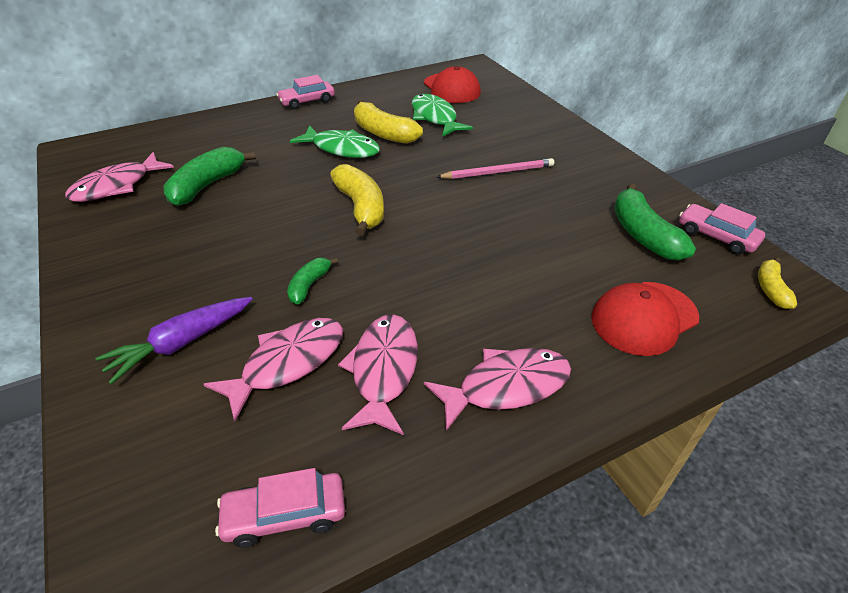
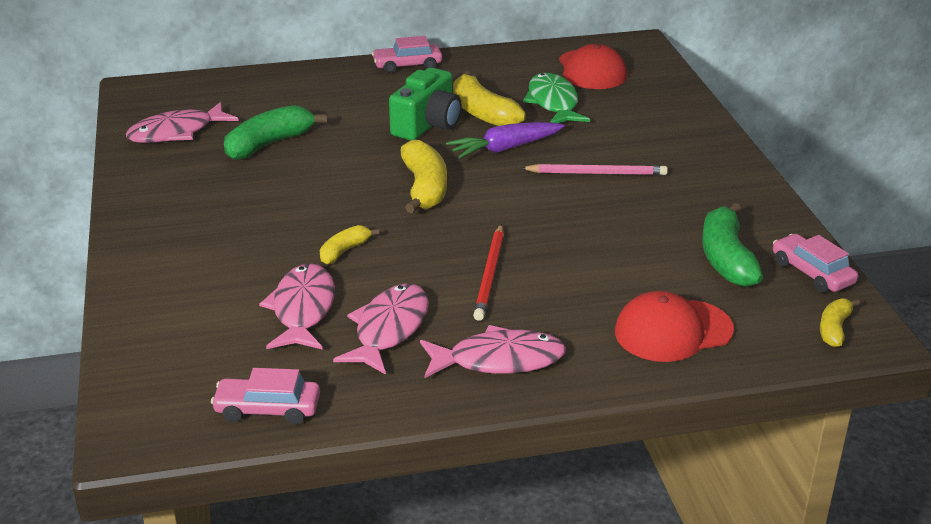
camera: 15 degrees right, 10 degrees down
(181, 343) = (211, 279): purple carrot -> purple carrot (505, 148)
(288, 363) = (303, 310): pink fish -> pink fish turned 60 degrees counterclockwise
(309, 285) = (344, 251): green banana -> yellow banana
(342, 149) = (427, 125): green fish -> green camera
(455, 287) = (490, 275): none -> red pencil

